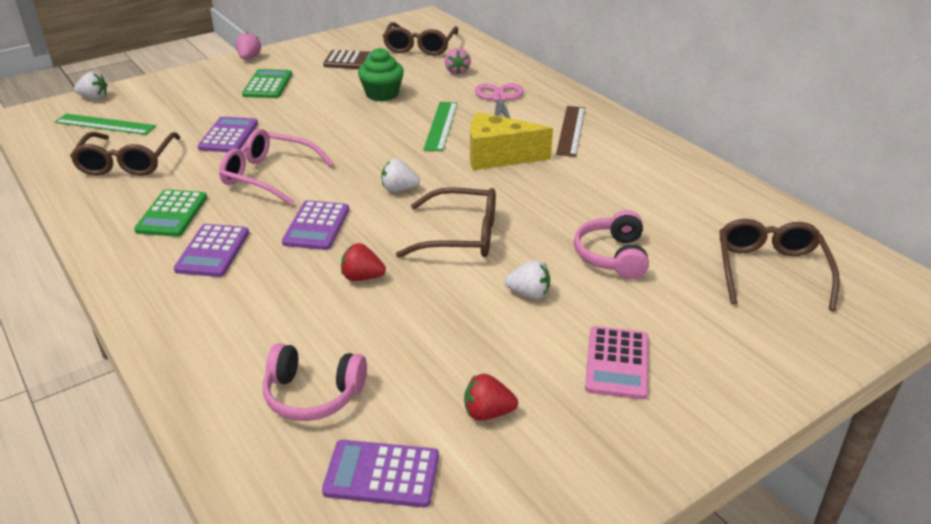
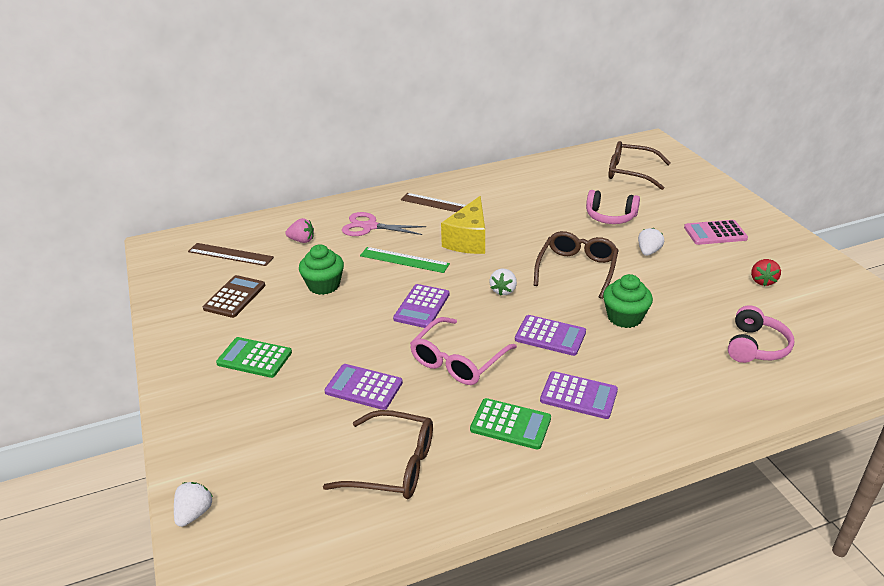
camera: 75 degrees left, 0 degrees up
(105, 124) = (284, 494): green ruler -> none
(249, 58) = (168, 371): pink strawberry -> none
(362, 277) = (624, 317): red strawberry -> green cupcake
(382, 474) = (819, 323): purple calculator -> purple calculator (422, 307)
(420, 47) = (230, 254): brown glasses -> brown ruler
(617, 363) = (715, 233): pink calculator -> pink calculator turned 150 degrees clockwise

